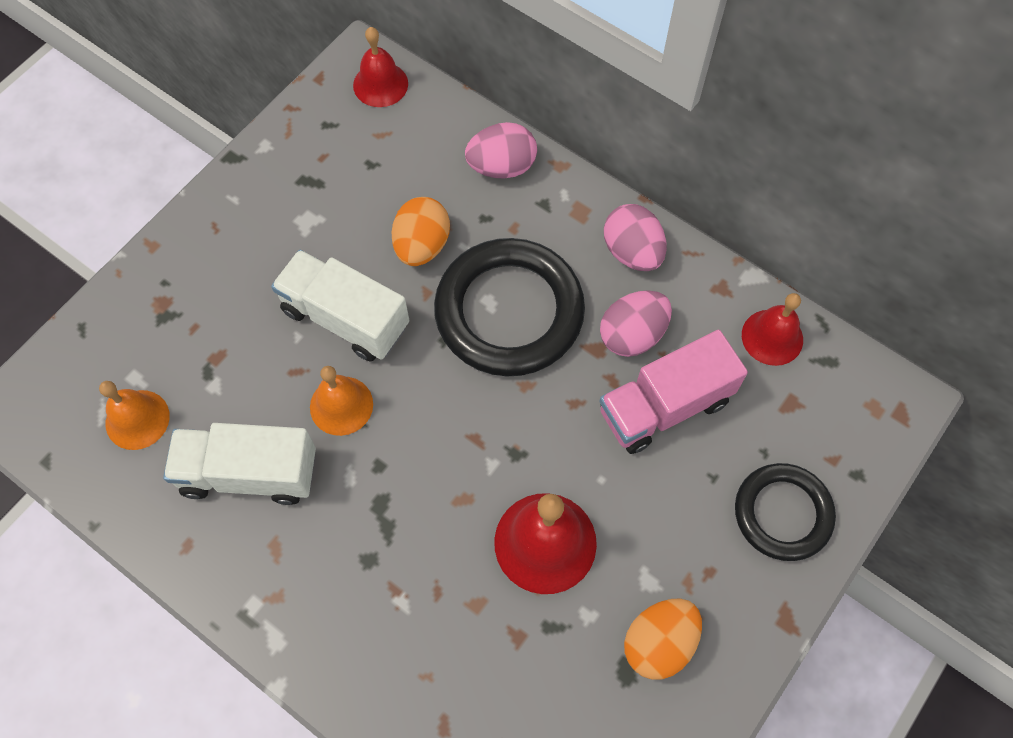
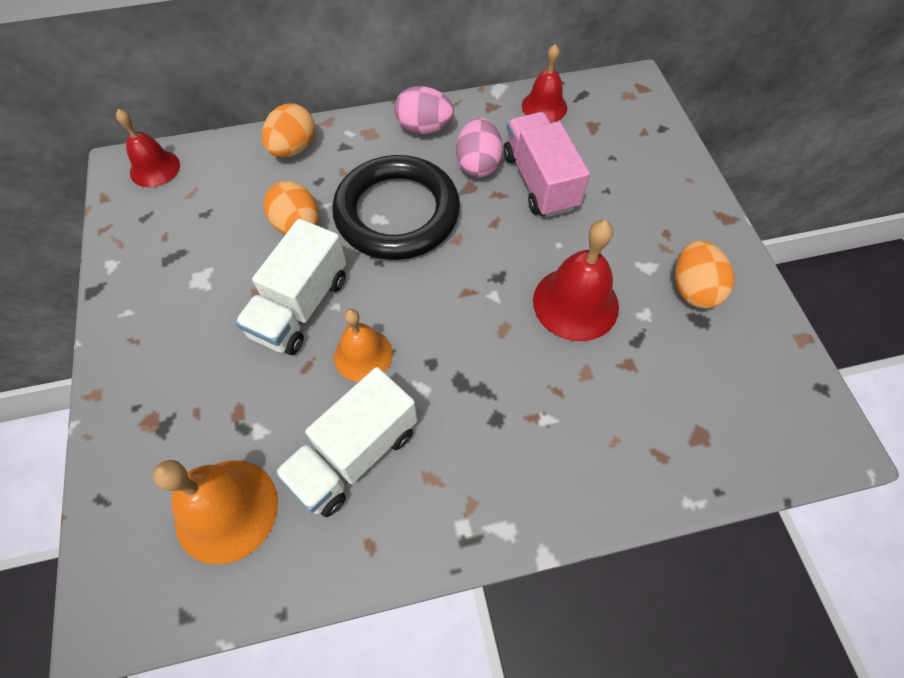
camera: 50 degrees left, 5 degrees down
(137, 419) = (226, 510): orange bell -> orange bell, size x1.53
(345, 318) = (300, 306): white truck -> white truck turned 45 degrees counterclockwise
(502, 166) = (293, 149): pink egg -> orange egg
(664, 406) = (539, 181): pink truck -> pink truck turned 150 degrees clockwise
(782, 513) = (658, 175): black ring -> none

